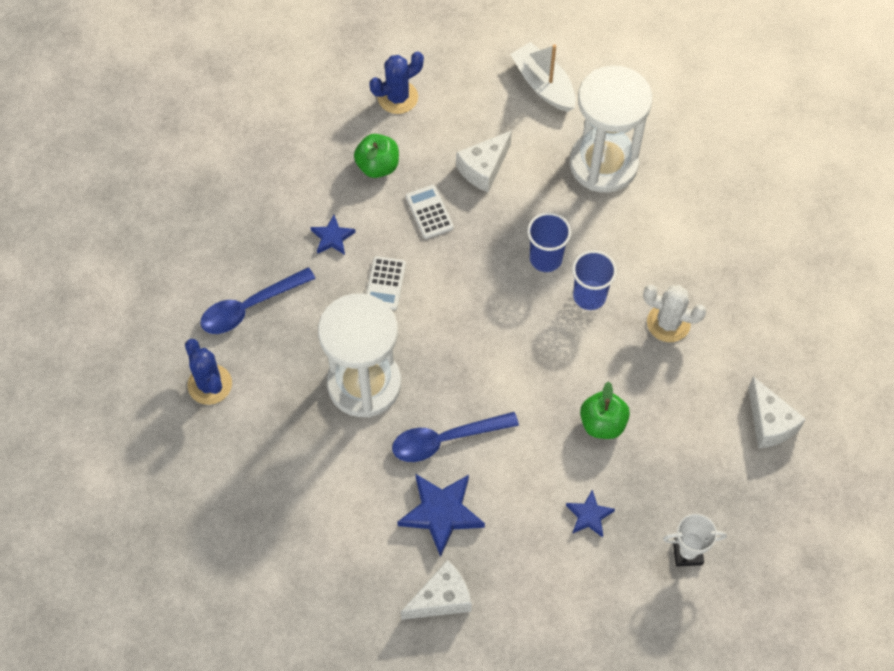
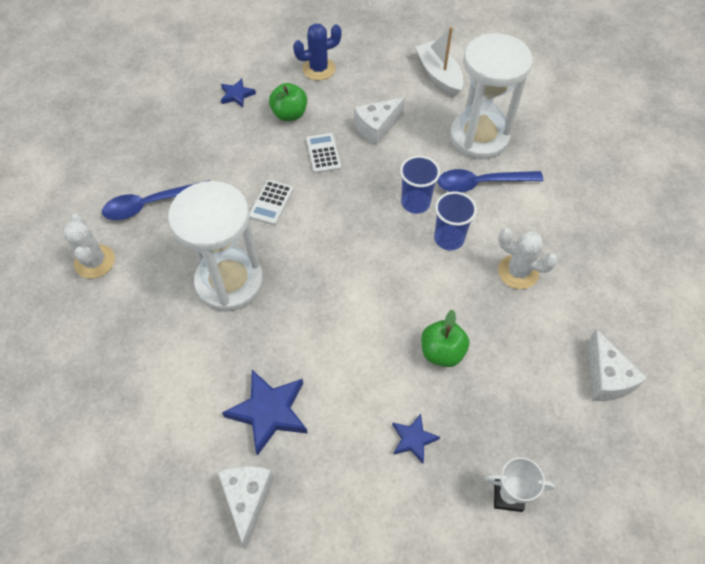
camera: 10 degrees right, 5 degrees down
(210, 384) = (95, 261): blue cactus -> white cactus
(332, 237) = (237, 161): blue star -> blue star (237, 95)
(441, 598) = (247, 499): white cheese -> white cheese turned 75 degrees counterclockwise
(445, 440) = (290, 343): blue spoon -> blue spoon (481, 183)

